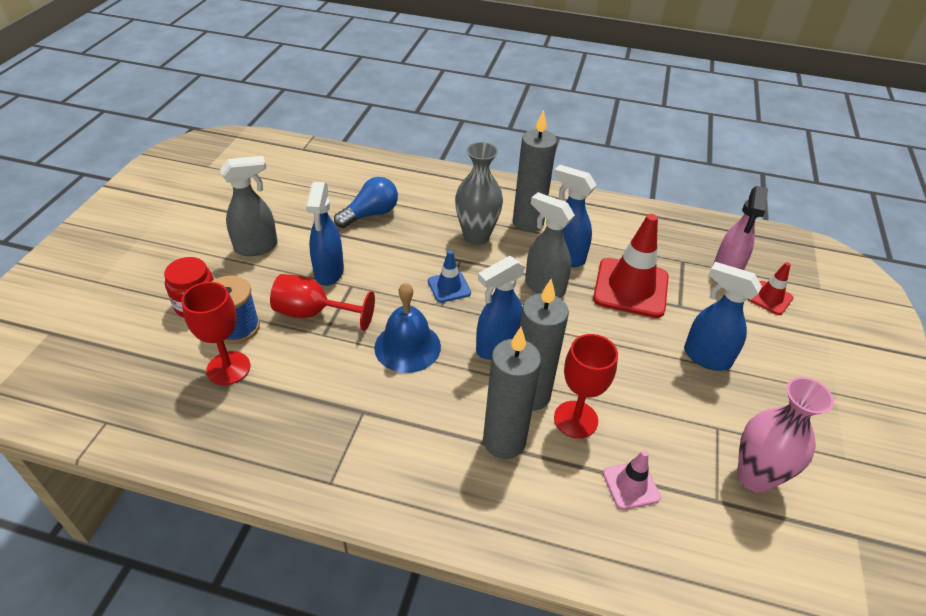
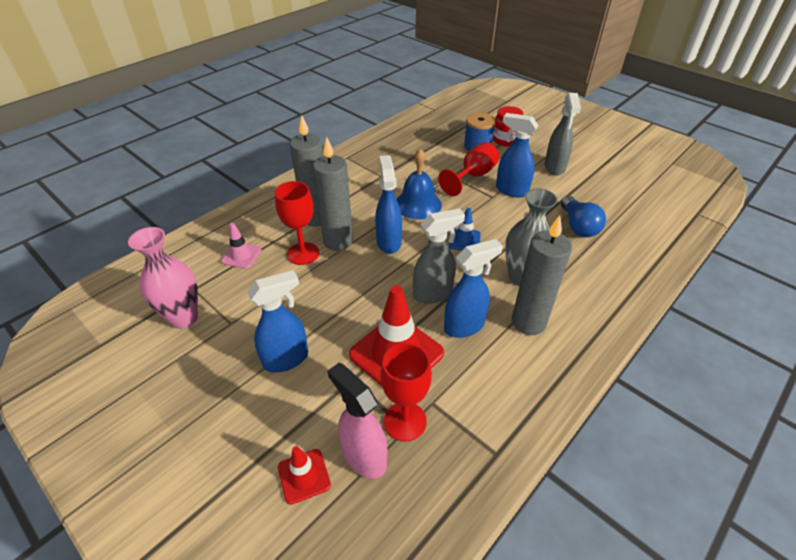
camera: 120 degrees right, 0 degrees up
(228, 368) = (446, 142): red goblet -> red goblet (405, 421)

